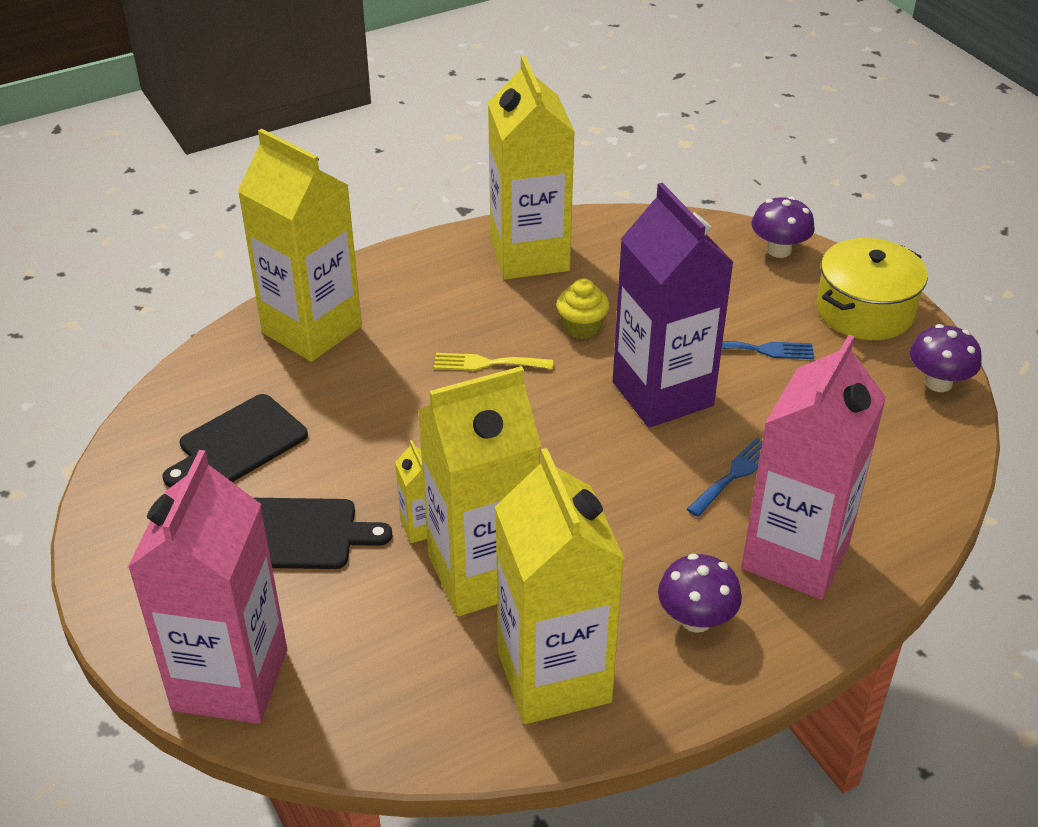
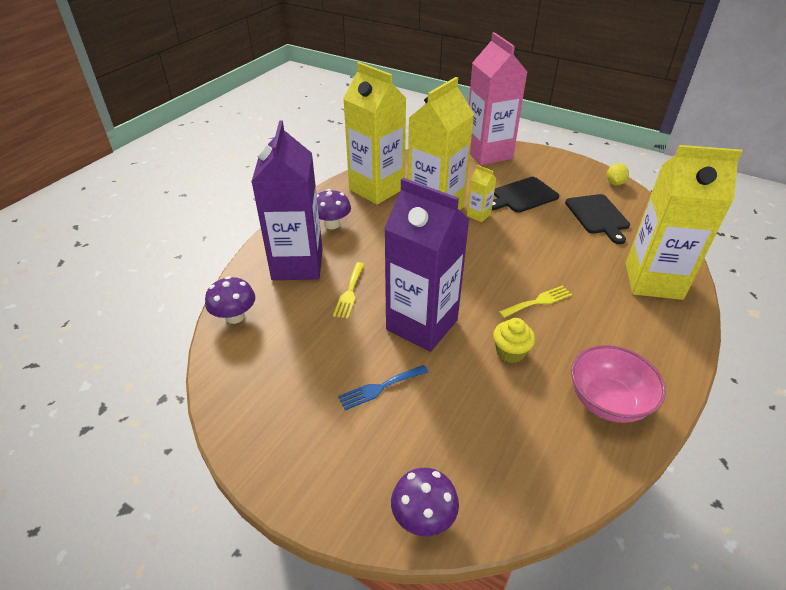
camera: 150 degrees right, 0 degrees up
(112, 490) = (614, 183): none -> yellow lemon
(238, 443) = (598, 216): black cutting board -> black cutting board turned 150 degrees clockwise
(529, 255) = (607, 401): yellow carton -> pink bowl
(734, 475) = (349, 292): blue fork -> yellow fork
(795, 556) = (297, 264): pink carton -> purple carton
(865, 311) = (315, 470): yellow pot -> none
(938, 383) = (237, 415): purple mushroom -> purple mushroom (235, 316)

